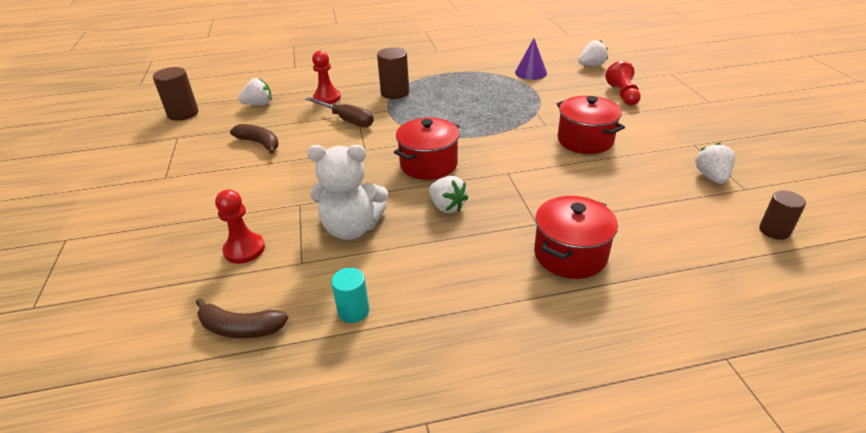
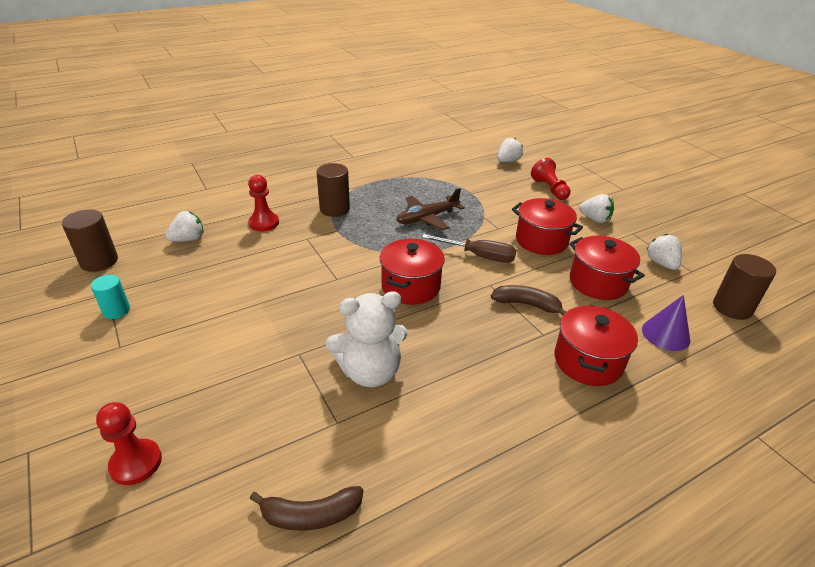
camera: 20 degrees left, 0 degrees up
(244, 249) = (265, 419): red pawn -> red pawn (136, 463)
(259, 143) = (214, 287): brown banana -> brown banana (527, 304)
(347, 120) = (299, 246): brown screwdriver -> brown screwdriver (479, 256)
(353, 311) = (421, 466): turquoise cylinder -> turquoise cylinder (116, 311)
(447, 207) = (452, 331): white strawberry -> white strawberry (595, 219)
(478, 108) = (427, 218): none -> brown plane
(530, 72) = (457, 174): purple cone -> purple cone (665, 334)
(625, 185) = (598, 282): none -> red pot
(774, 231) = (732, 307): brown cylinder -> brown cylinder, size x1.53

